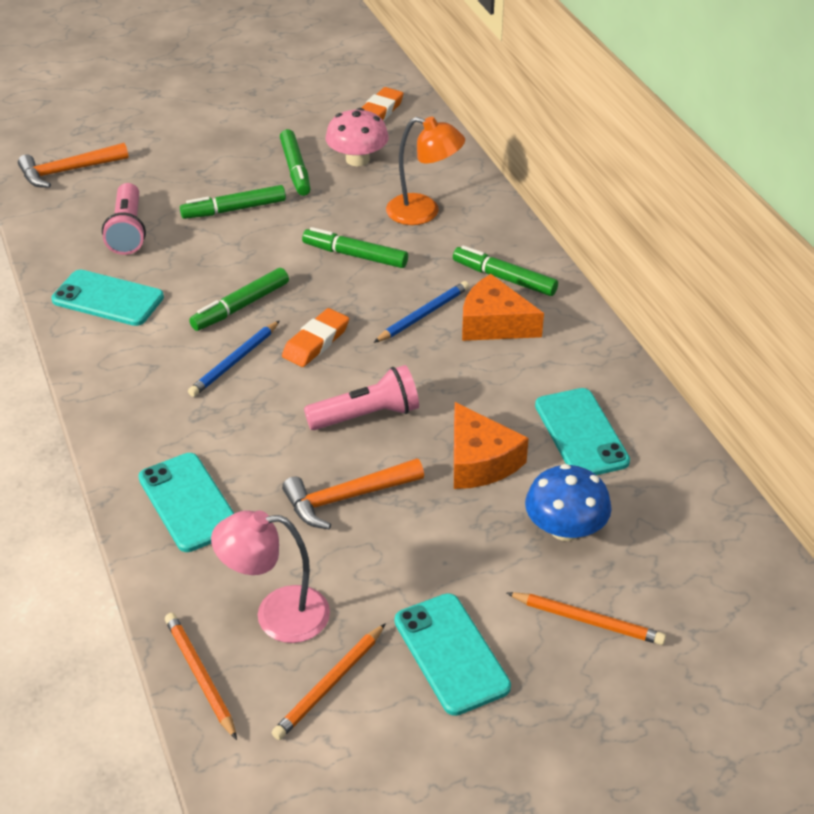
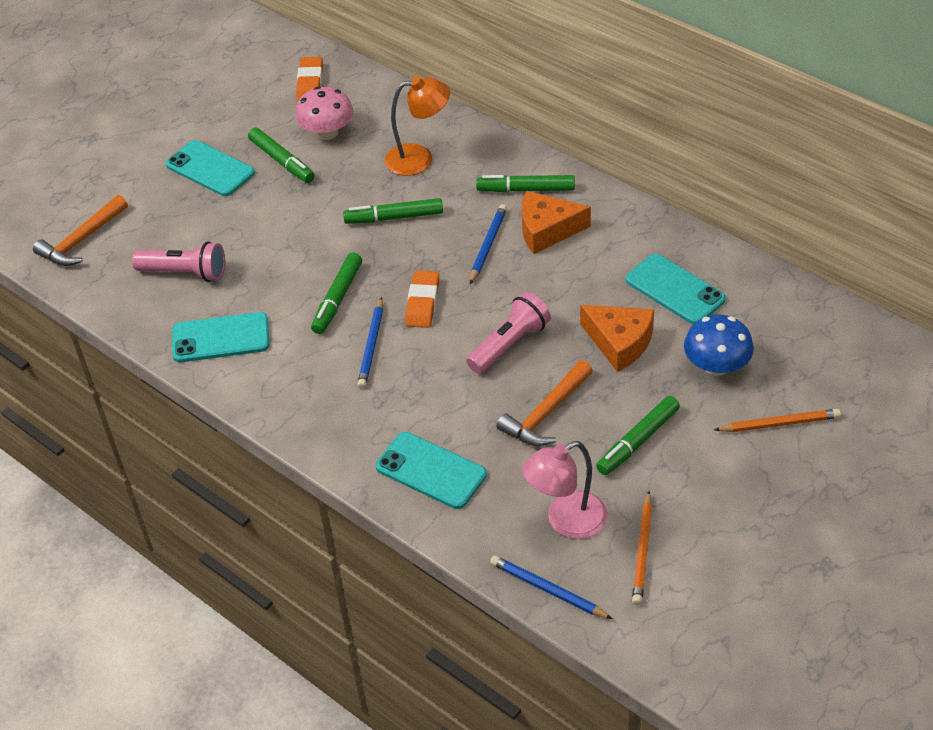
camera: 25 degrees left, 5 degrees up
(128, 231) = (185, 273): pink flashlight -> pink flashlight turned 45 degrees counterclockwise
(200, 676) = (547, 589): orange pencil -> blue pencil
(234, 209) = (260, 218): green marker -> green marker (638, 441)
(451, 654) = (707, 490): turquoise phone -> turquoise phone (210, 169)

